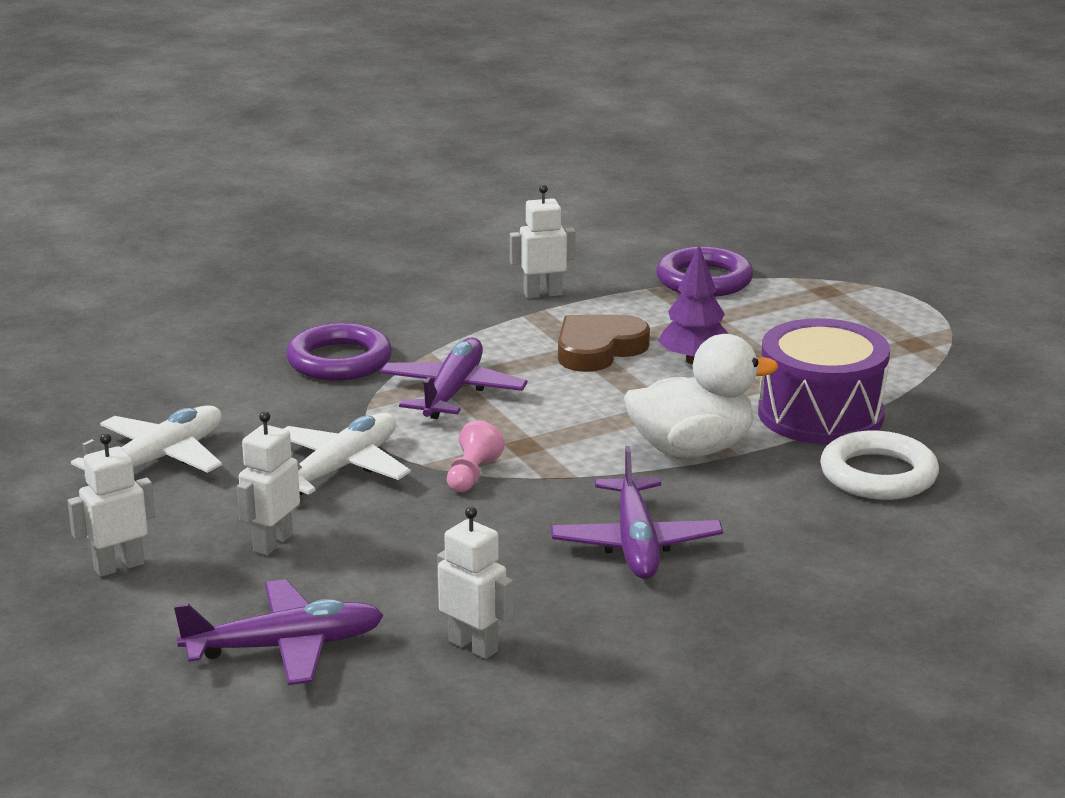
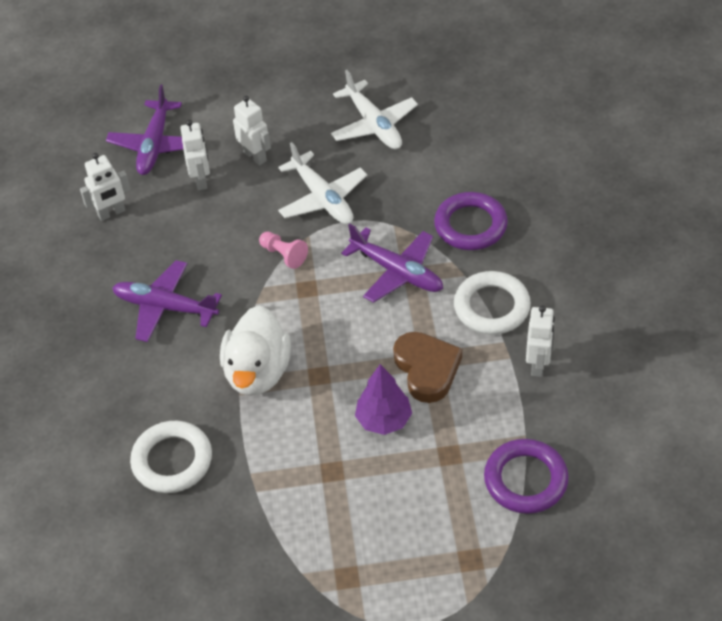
camera: 115 degrees right, 25 degrees up
(119, 566) = (265, 97): white robot -> white robot (201, 180)
(473, 329) = (491, 307): none -> white ring
(820, 414) = (267, 463): purple drum -> none

